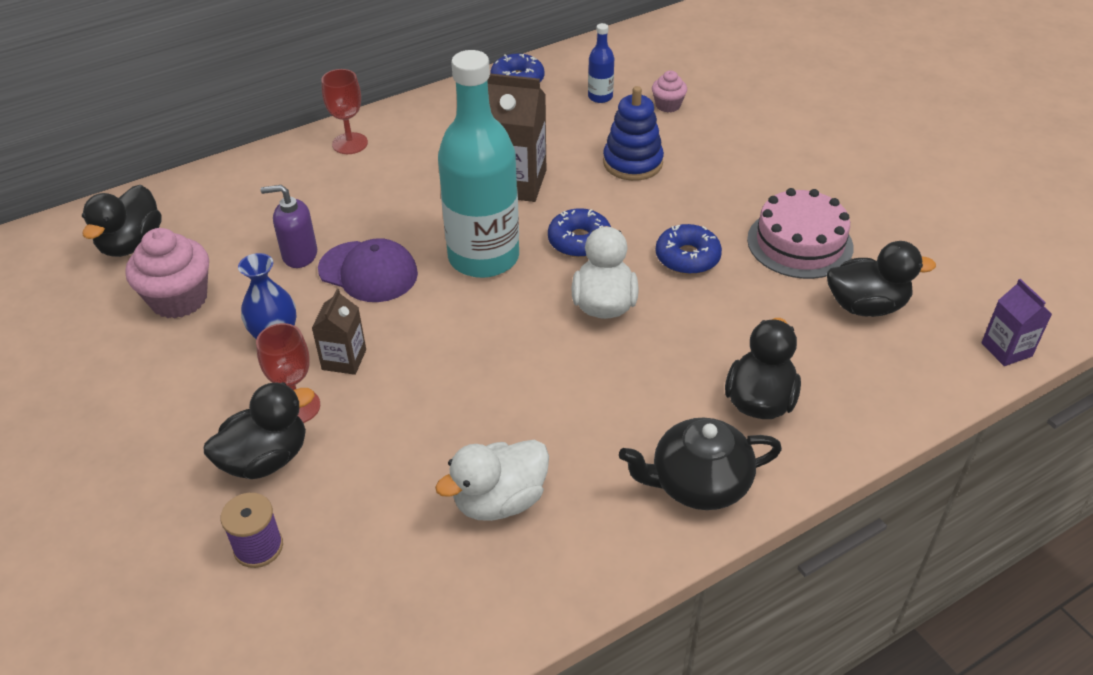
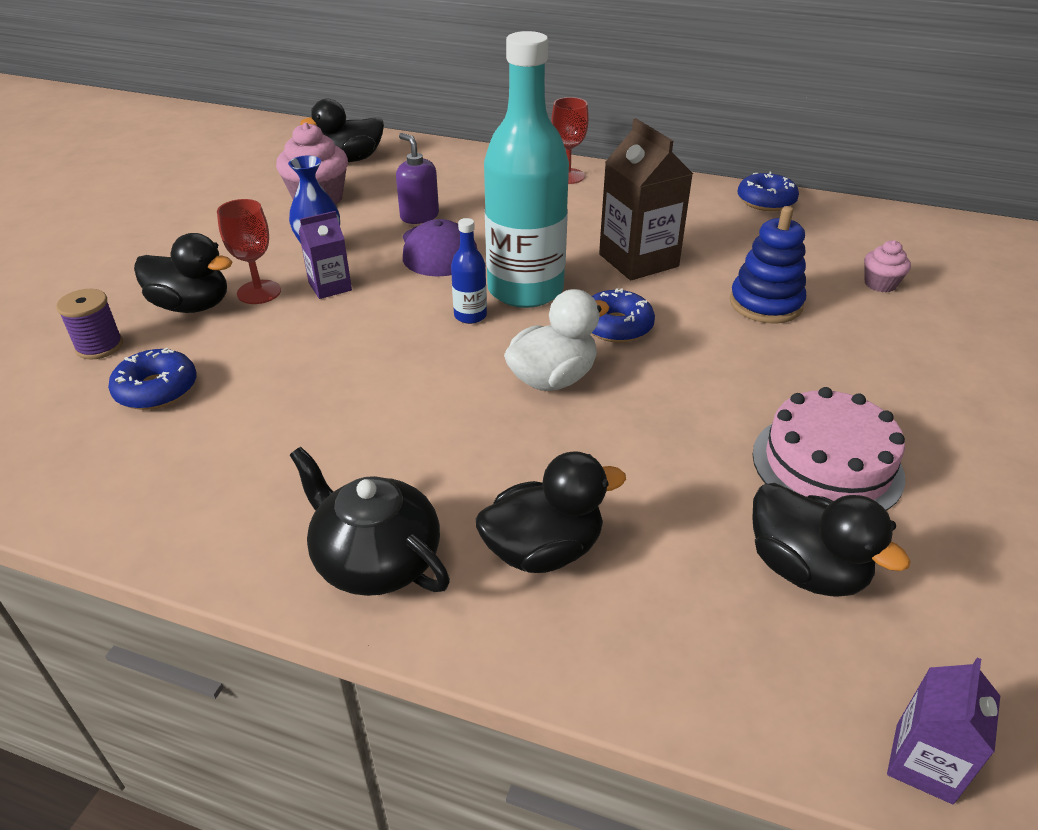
camera: 50 degrees right, 5 degrees down
(344, 359) = (330, 287): brown carton -> purple carton
(499, 501) = (242, 439): white duck -> none
(600, 97) = (821, 246): blue bottle -> blue bottle (470, 316)
(687, 257) = (687, 397): blue donut -> blue donut (157, 389)

